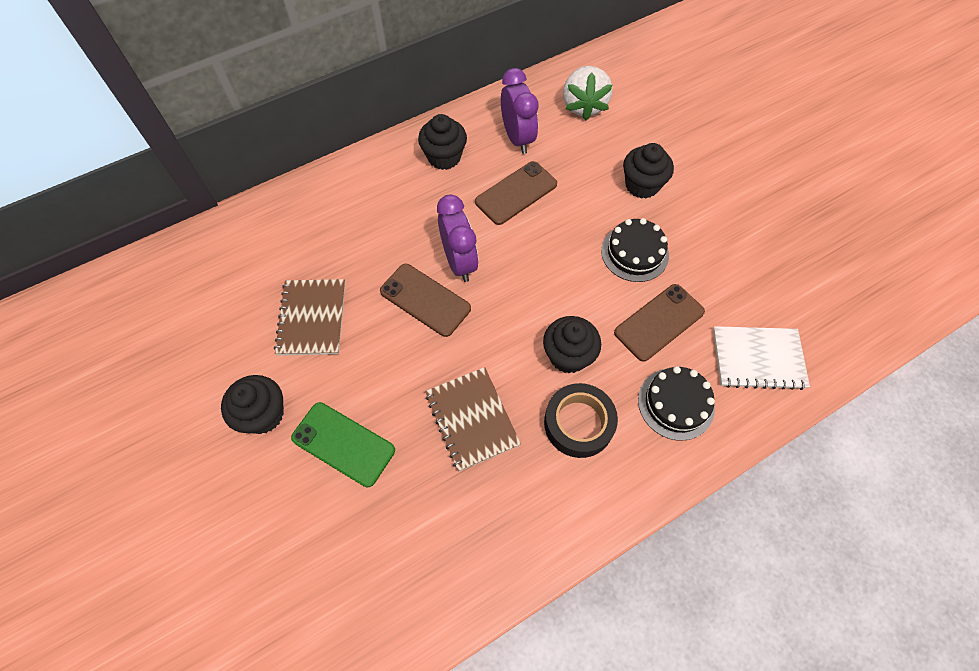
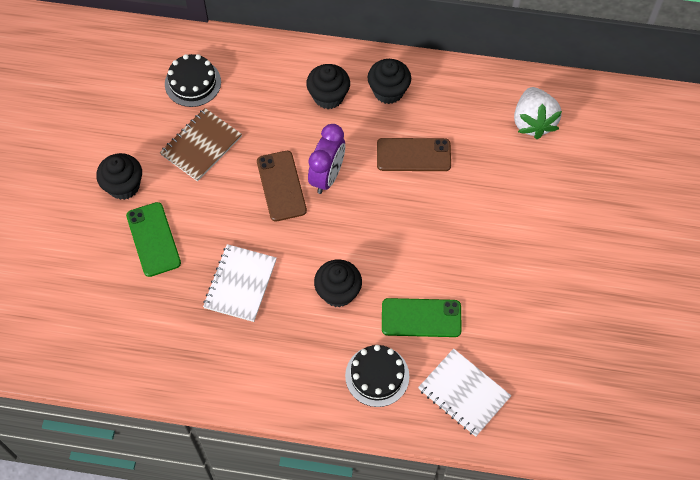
camera: 40 degrees right, 0 degrees up
(471, 419) = (240, 284): brown notebook -> white notebook
(517, 138) = (455, 113): purple clock -> none
(578, 423) = (302, 338): black tape -> none
(583, 106) = (533, 122): white strawberry -> white strawberry turned 45 degrees counterclockwise
(634, 253) = (454, 259): black cake -> black cake (193, 83)
(642, 185) = (512, 215): black cupcake -> black cupcake (328, 96)
(659, 322) = (421, 318): brown phone -> green phone

